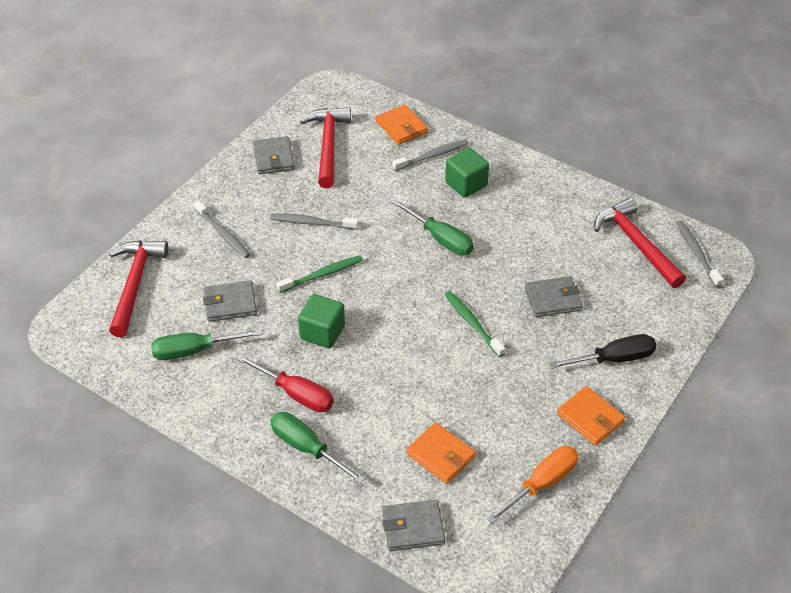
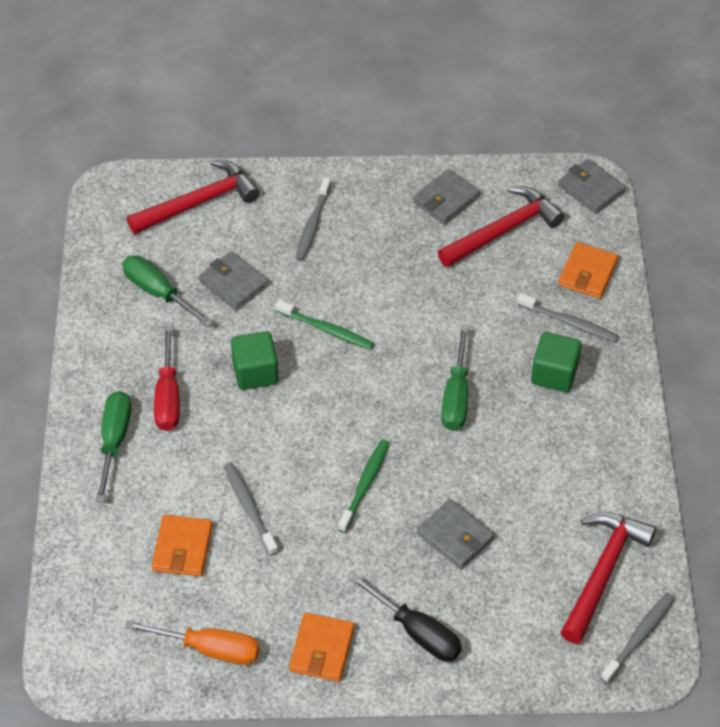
camera: 55 degrees right, 5 degrees up
(312, 223) = (386, 281): grey toothbrush -> grey toothbrush (249, 508)
(413, 527) = (86, 571): grey wallet -> grey wallet (591, 189)

